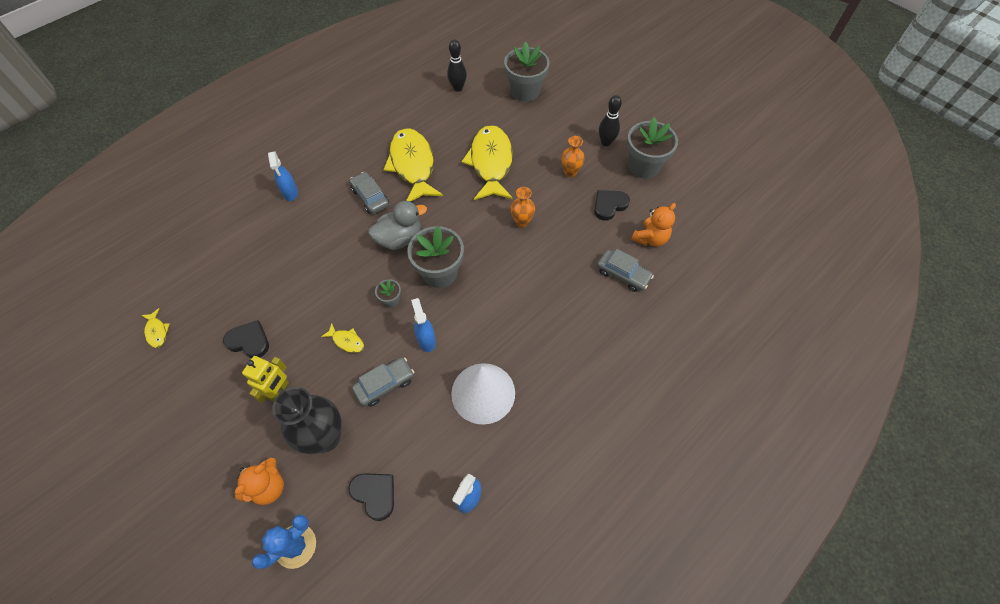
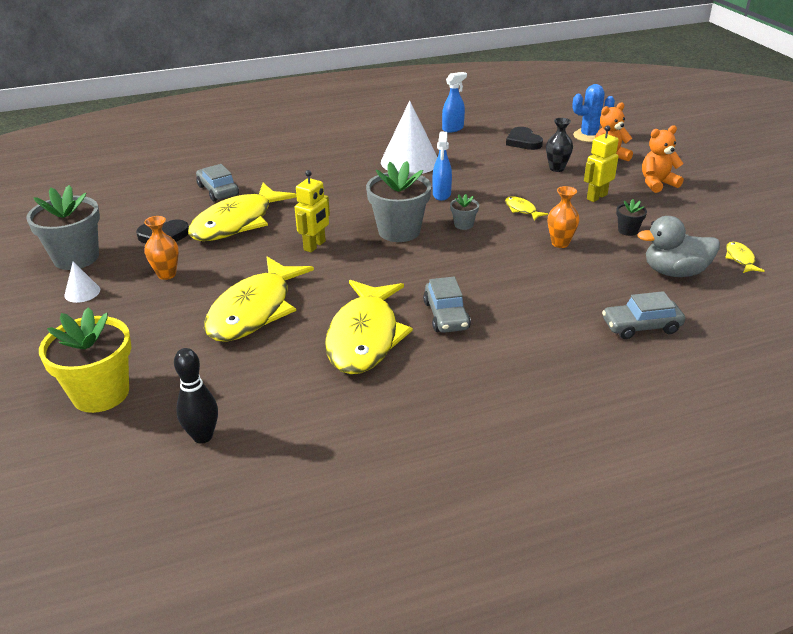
camera: 155 degrees left, 25 degrees down
(249, 341) = (628, 230): black heart -> black flower pot
(290, 193) = (564, 351): blue spray bottle -> none
(325, 437) = (556, 168): black vase -> black vase, size x0.55
(385, 384) = (494, 181): grey car -> grey car (641, 326)
(399, 238) = (428, 267): grey duck -> grey duck (674, 272)
(493, 233) = (315, 246): none -> yellow robot
(522, 222) = (274, 247): orange vase -> orange vase (560, 243)
(525, 91) = (101, 393): grey flower pot -> yellow flower pot
(570, 239) = (237, 222): none -> yellow fish
(606, 142) = (82, 292): black bowling pin -> white cone
(650, 238) = (159, 205): orange teddy bear -> orange teddy bear (657, 183)

